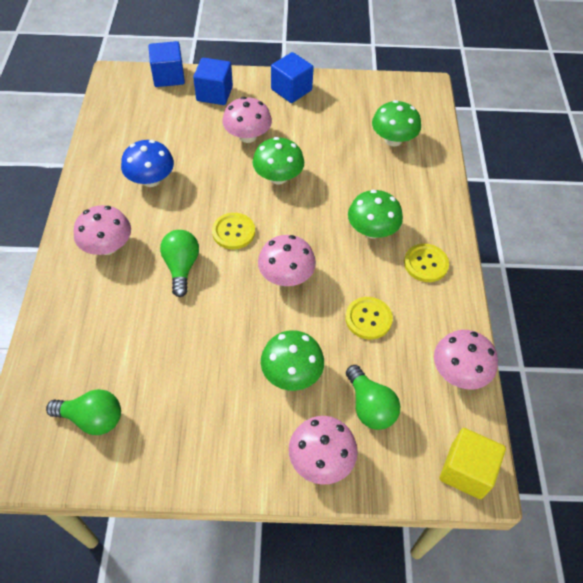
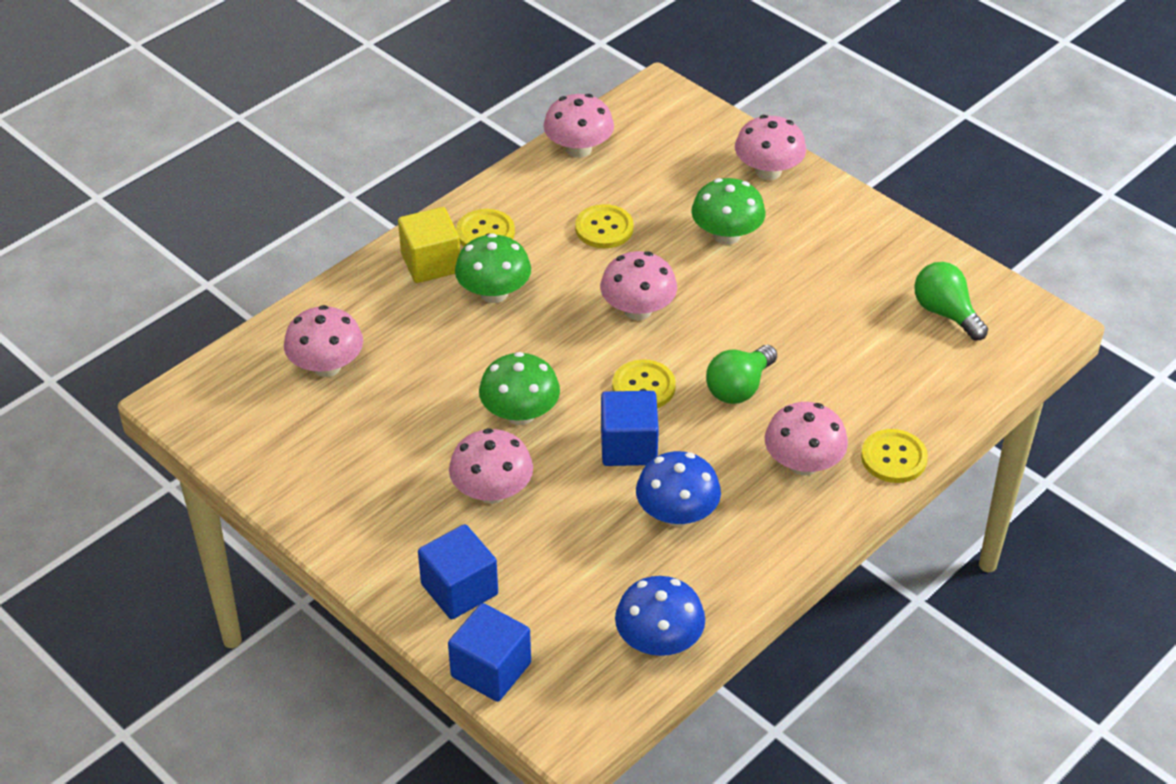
camera: 135 degrees left, 10 degrees down
(57, 283) = (893, 458): none -> yellow button
(108, 125) = (659, 641): none -> blue mushroom
(291, 90) = (350, 520): blue cube -> blue cube (628, 446)
(370, 406) = (686, 175): green light bulb -> none
(393, 140) = (326, 366): green mushroom -> pink mushroom
(466, 471) = (661, 100): yellow cube -> yellow cube (431, 263)

